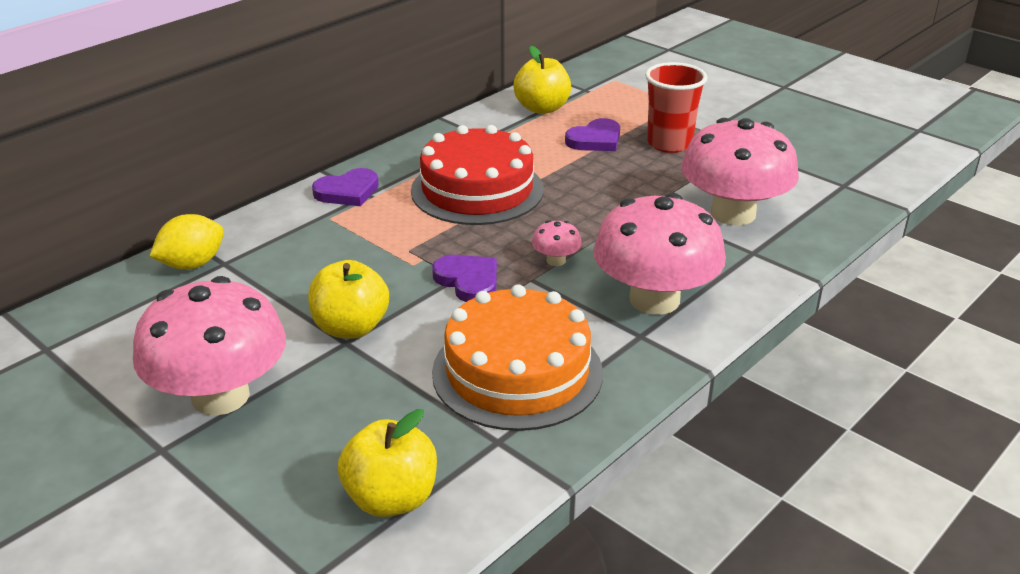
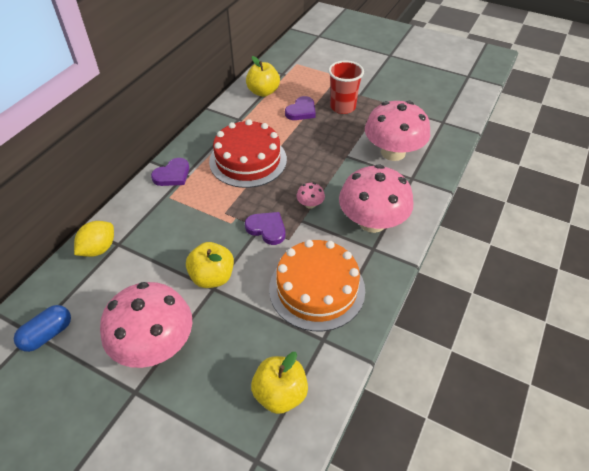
camera: 15 degrees left, 15 degrees up
(68, 354) = (48, 334): none -> blue capsule

